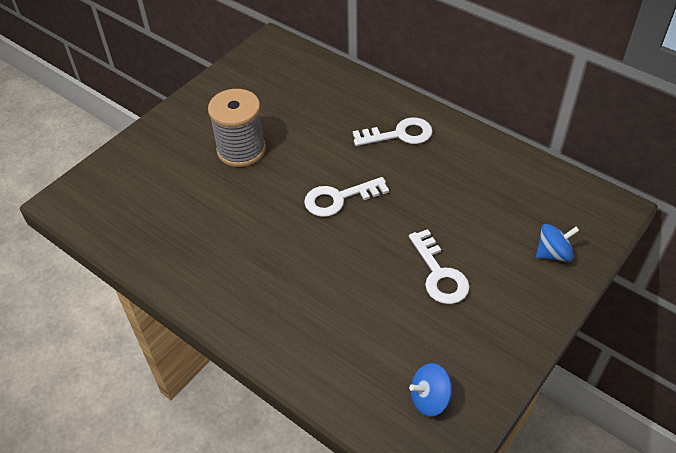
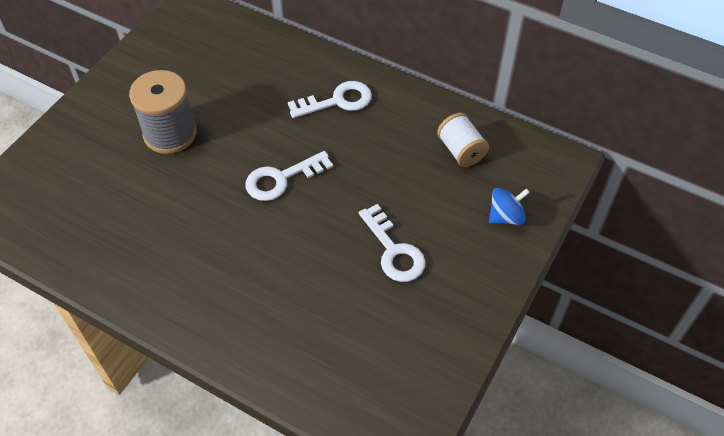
camera: 10 degrees left, 5 degrees up
(429, 399) = (396, 383): blue spinning top -> none
(514, 189) = (461, 151): none -> white spool

